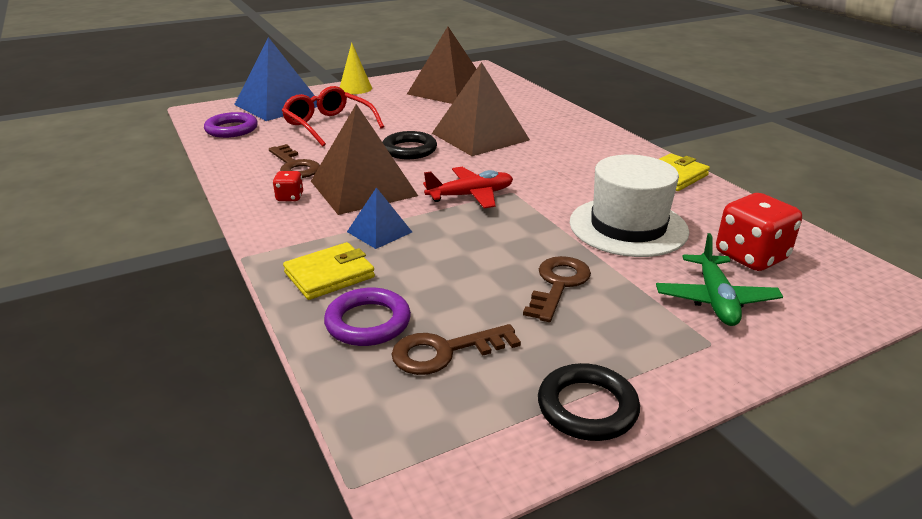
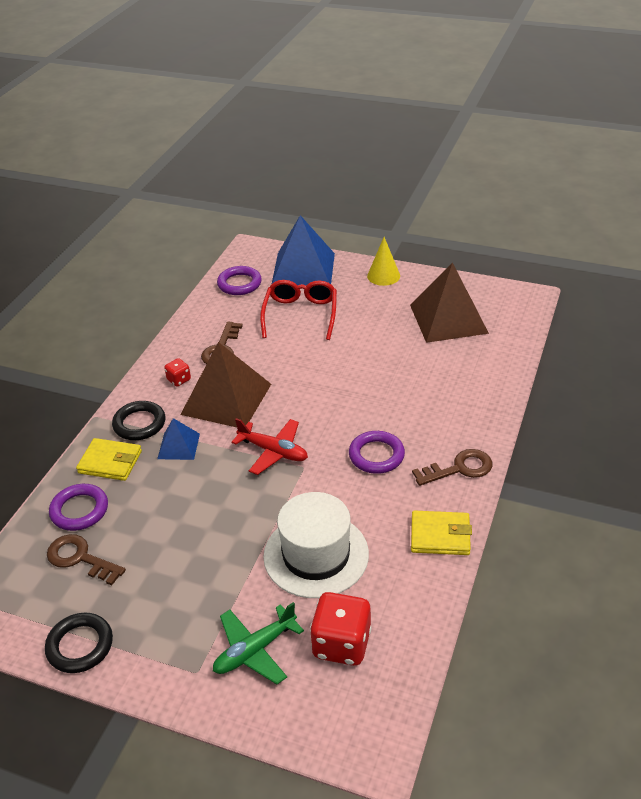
camera: 50 degrees right, 10 degrees up
(409, 150) = (309, 377): black ring -> black ring (139, 424)
(480, 136) = (379, 393): brown pyramid -> none
(548, 163) = (376, 455): none -> purple ring
(558, 285) = (196, 563): brown key -> brown key (459, 469)

